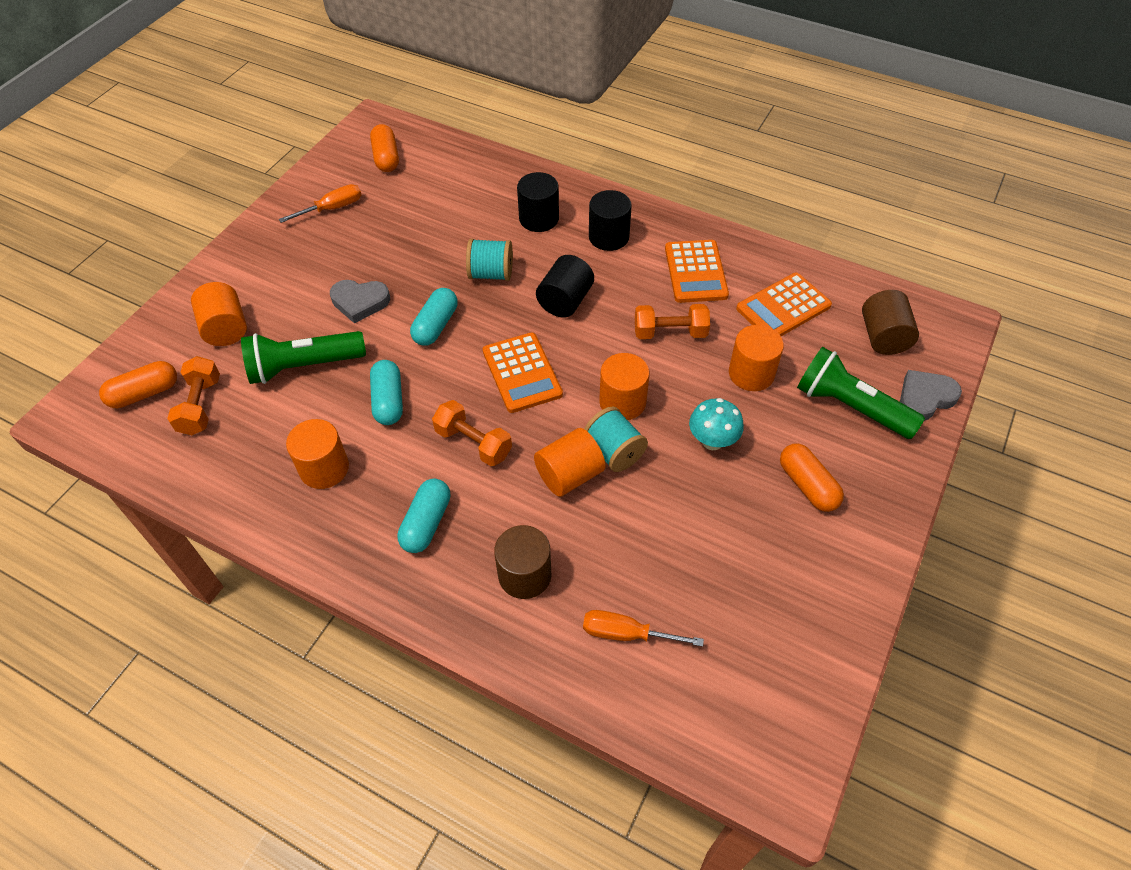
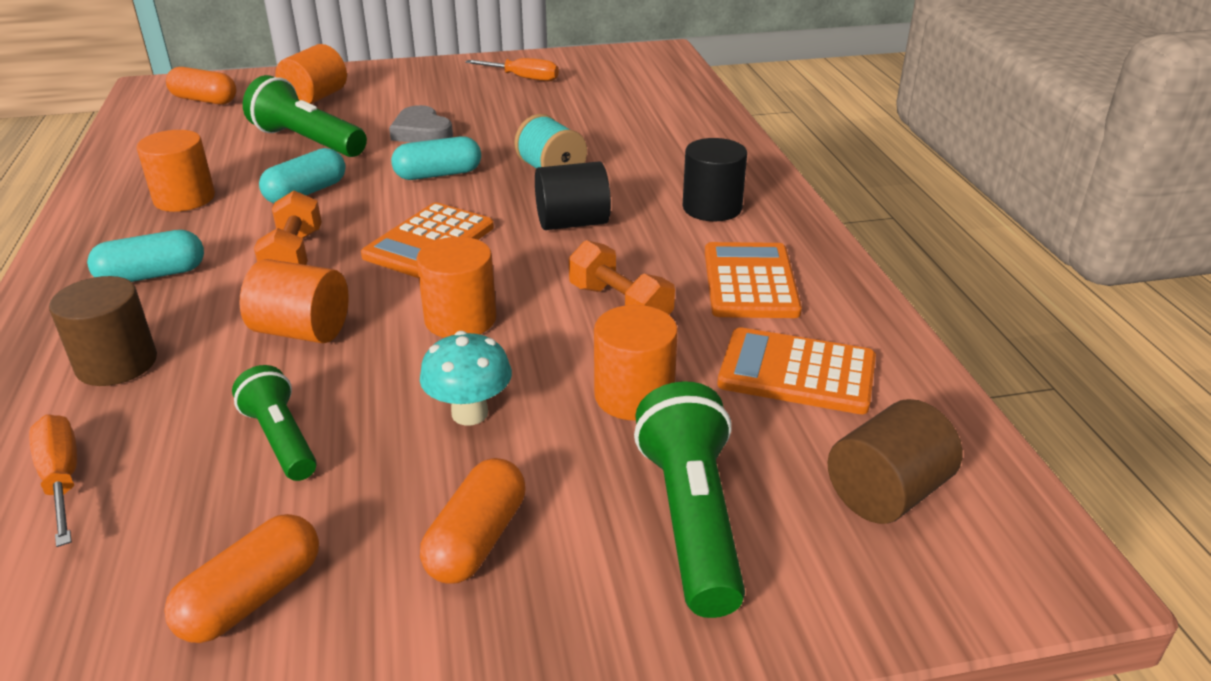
camera: 50 degrees right, 20 degrees down
(200, 406) = (212, 123): orange dumbbell -> none
(386, 158) = (626, 72): orange capsule -> orange capsule (252, 597)
(539, 219) = (671, 163): black cylinder -> none
(614, 452) = (371, 346): turquoise spool -> none
(669, 526) = (281, 439): none -> green flashlight
(695, 272) = (750, 282): orange calculator -> orange calculator turned 135 degrees clockwise
(925, 398) = (823, 602): grey heart -> none

